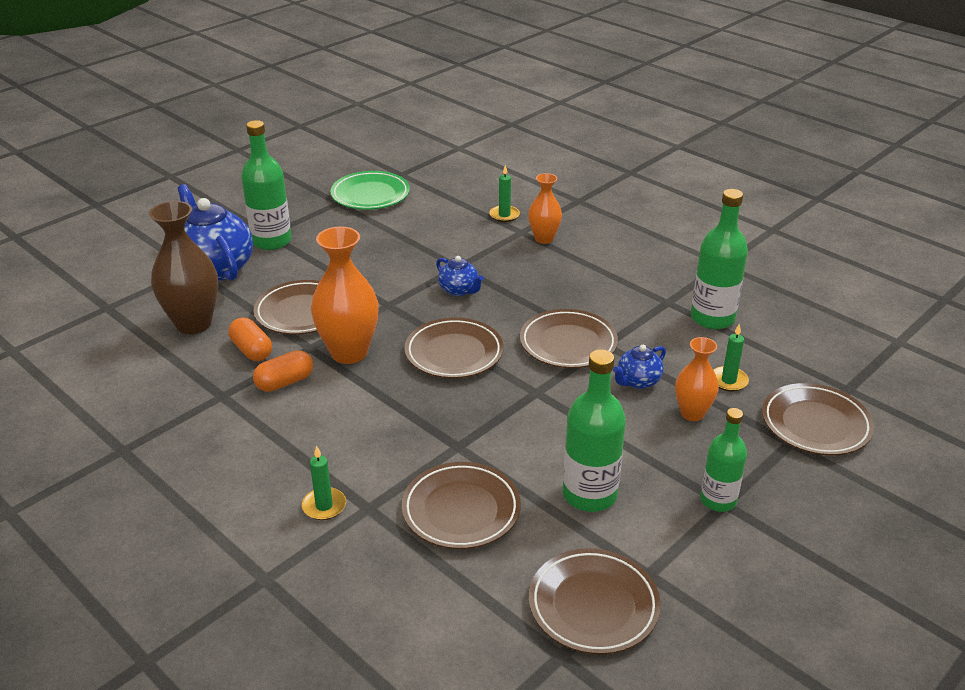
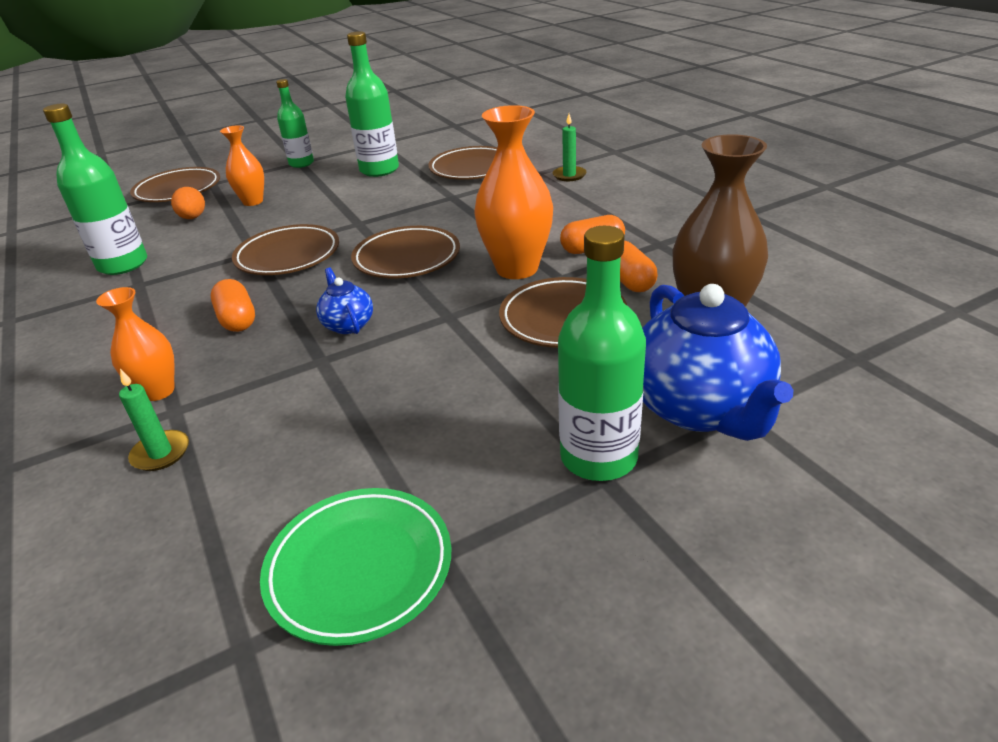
camera: 160 degrees left, 0 degrees up
(546, 284) = (237, 320): none -> orange capsule
(593, 605) = (422, 136): brown plate -> none
(638, 381) = (265, 223): blue teapot -> none
(728, 381) = (193, 218): green candle -> orange egg

